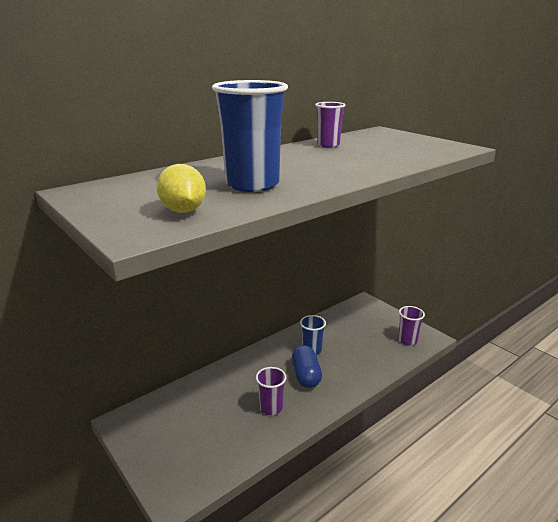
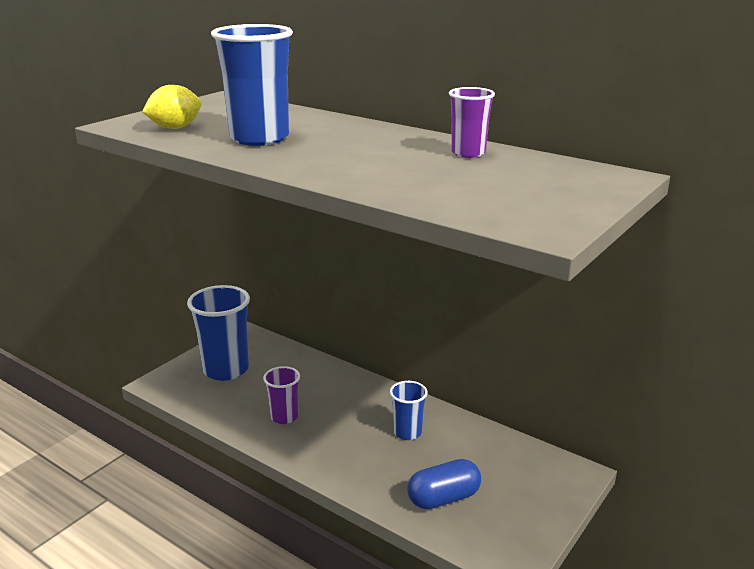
camera: 75 degrees right, 0 degrees up
(179, 440) = (226, 370): none -> blue cup
(306, 376) = (351, 434): blue capsule -> blue capsule (443, 498)
(407, 340) = (486, 532): purple cup -> none

